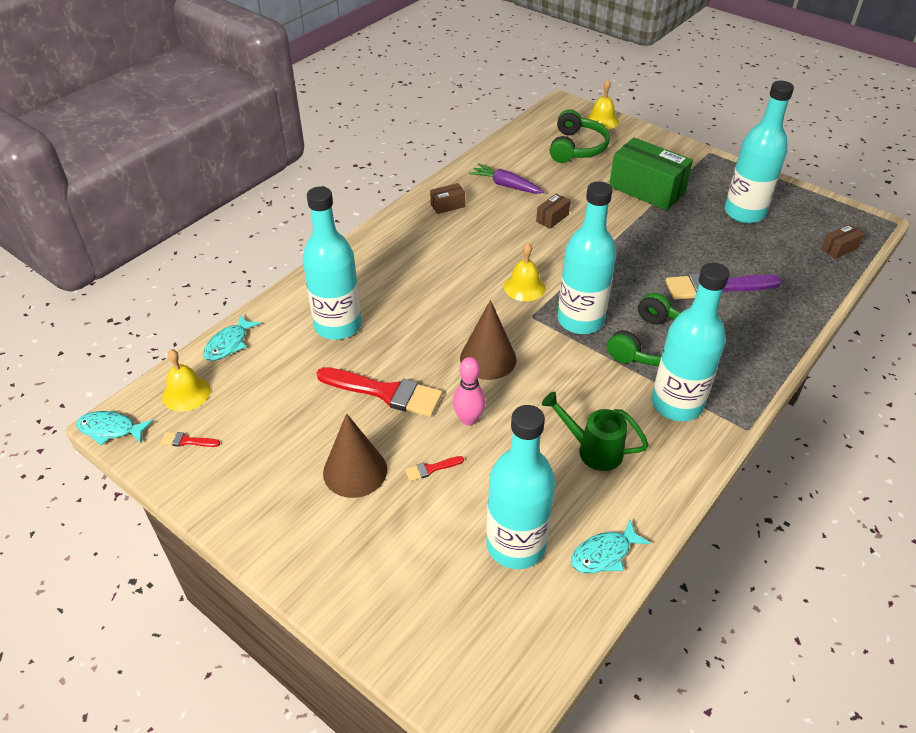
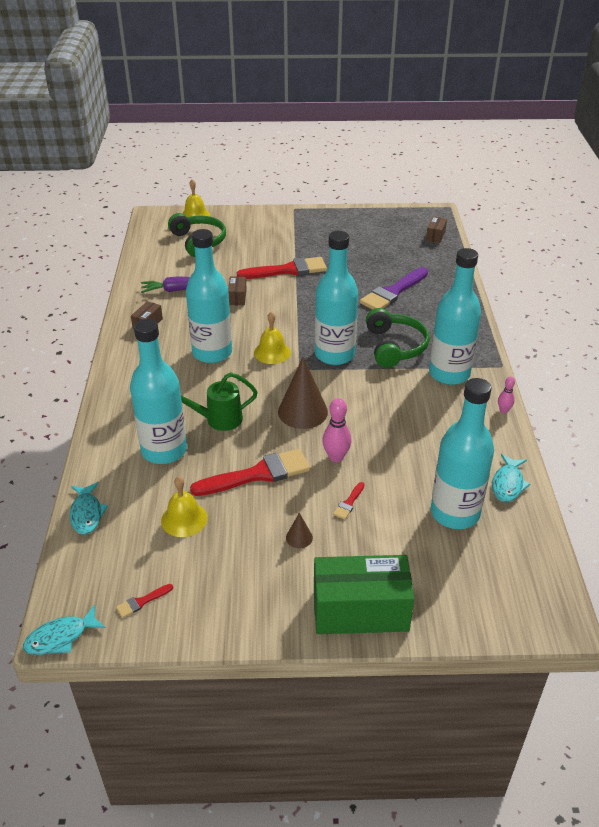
camera: 40 degrees left, 5 degrees down
(186, 393) = (95, 569): yellow bell -> yellow bell (184, 519)
(355, 471) = (299, 537): brown cone -> brown cone, size x0.46
(592, 450) = (433, 429): green watering can -> green watering can (217, 420)
(630, 213) = (287, 270): none -> red brush
(646, 189) = (280, 250): green box -> green box (360, 610)
(692, 477) = (503, 410): none -> pink bowling pin
(744, 213) = (358, 238): turquoise bottle -> turquoise bottle (212, 353)

